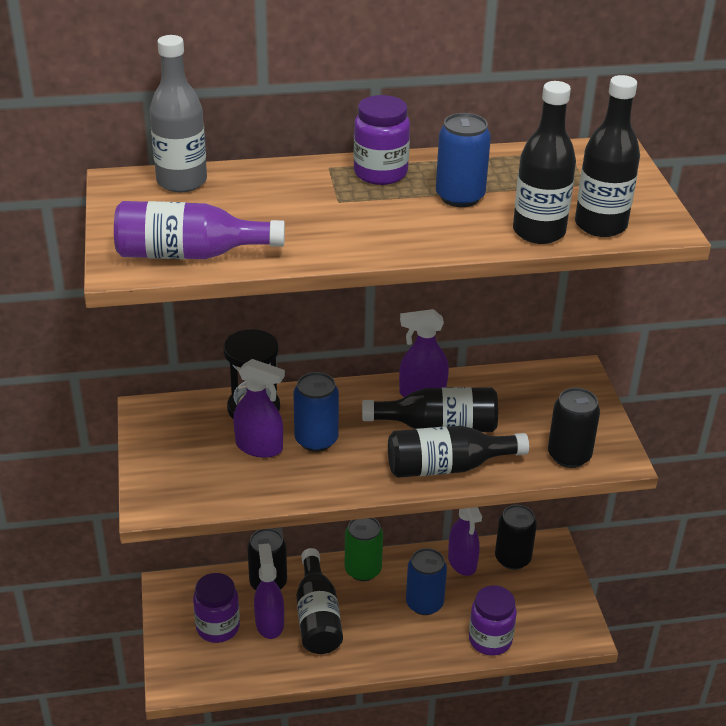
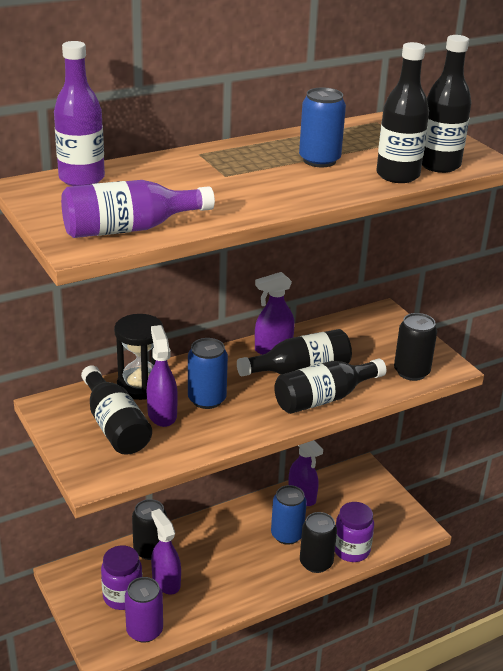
camera: 20 degrees left, 5 degrees down
(181, 181) = (82, 178): grey bottle -> purple bottle
(224, 671) = (144, 631): none -> purple can
(259, 447) = (162, 414): purple spray bottle -> purple spray bottle turned 105 degrees counterclockwise
(317, 617) = (204, 567): black bottle -> black bottle (115, 426)
(363, 570) = (225, 521): green can -> none
(380, 173) = (244, 152): purple jar -> none
(512, 558) = (339, 485): black can -> black can (316, 563)

